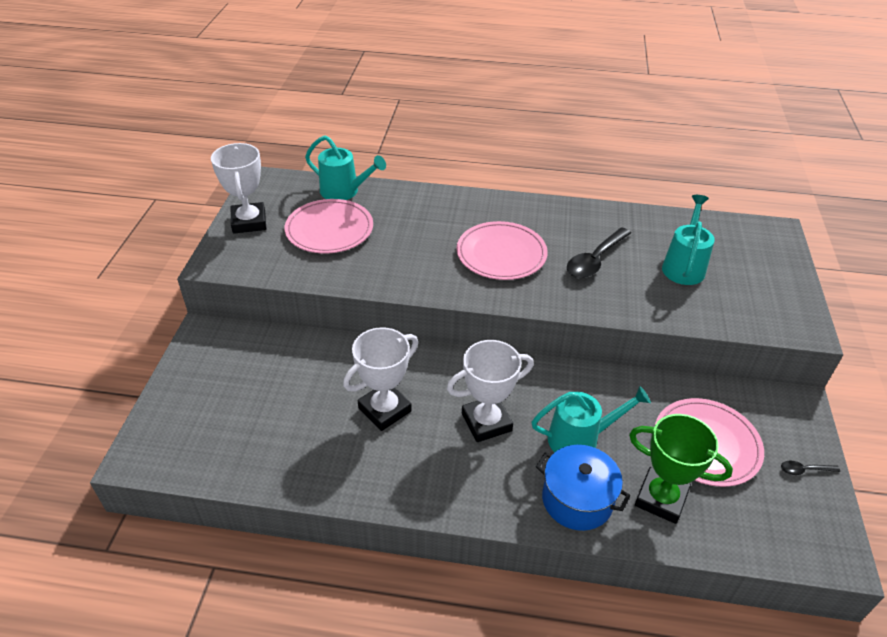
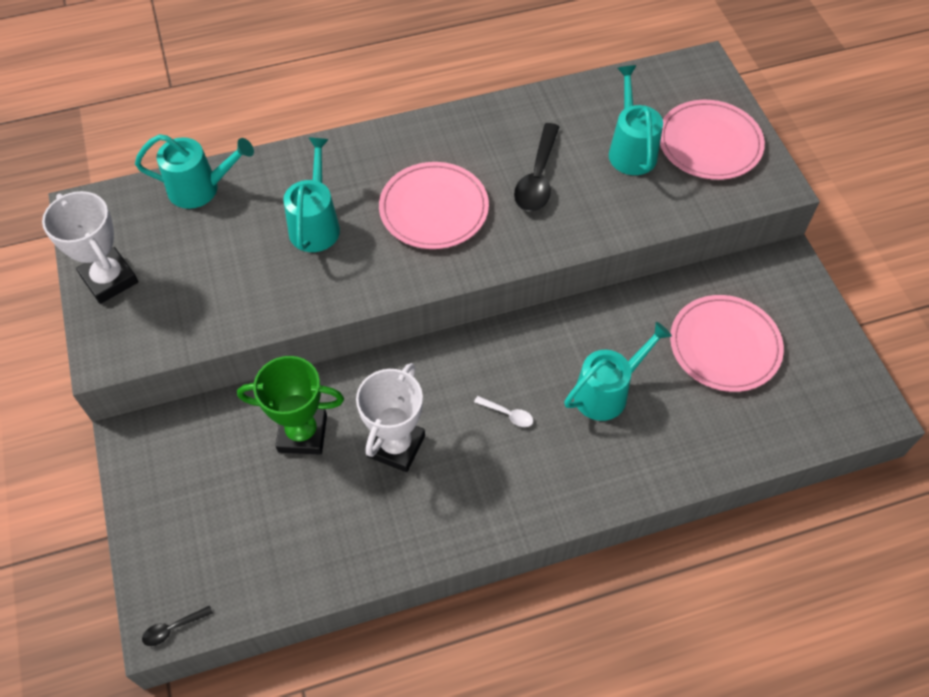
camera: 25 degrees left, 15 degrees up
(329, 229) = (216, 251): pink plate -> pink plate (709, 143)
(408, 235) = (316, 224): none -> turquoise watering can
(486, 422) = (508, 414): white trophy -> white spoon
(577, 500) = (635, 460): blue pot -> none
(661, 499) = (708, 423): green trophy -> green trophy (302, 434)
(804, 470) = (819, 335): black spoon -> black spoon (173, 628)

